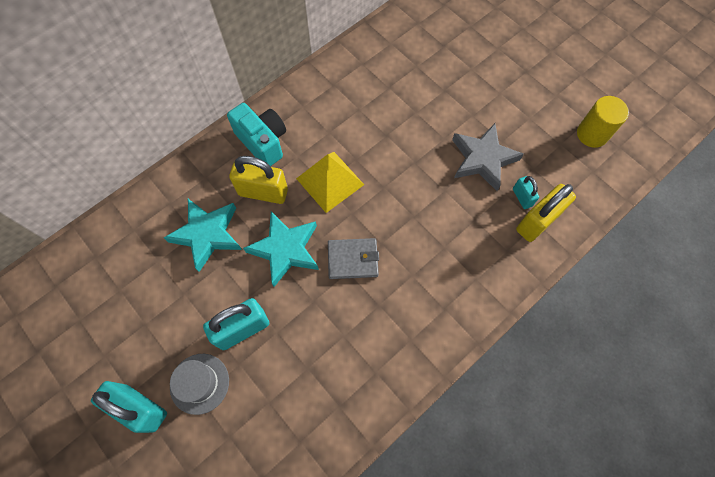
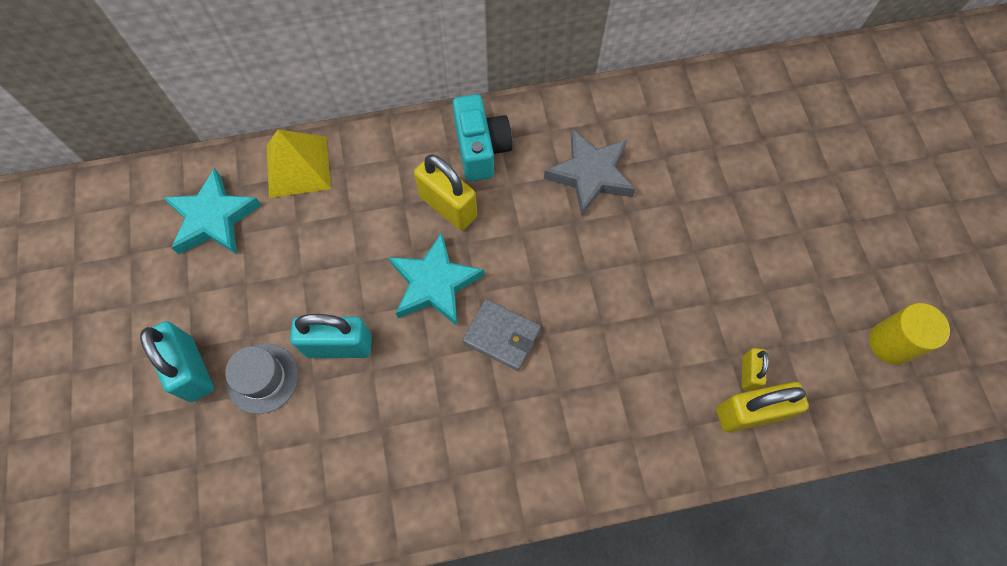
camera: 30 degrees right, 0 degrees up
(207, 234) = (362, 222): turquoise star -> turquoise star (213, 218)
(330, 181) = (529, 232): yellow pyramid -> yellow pyramid (298, 166)
(483, 159) = (727, 301): grey star -> grey star (590, 175)
(522, 197) = (748, 373): turquoise padlock -> yellow padlock

